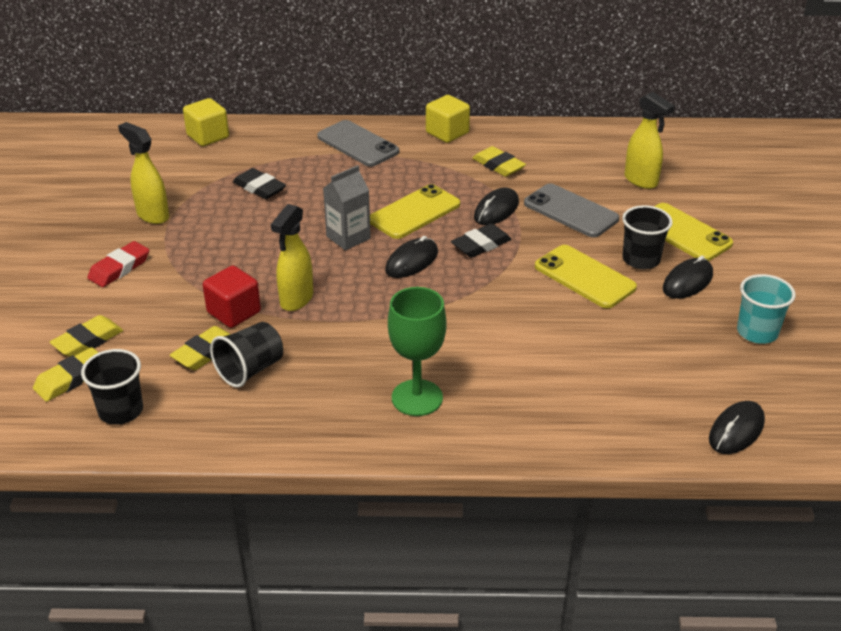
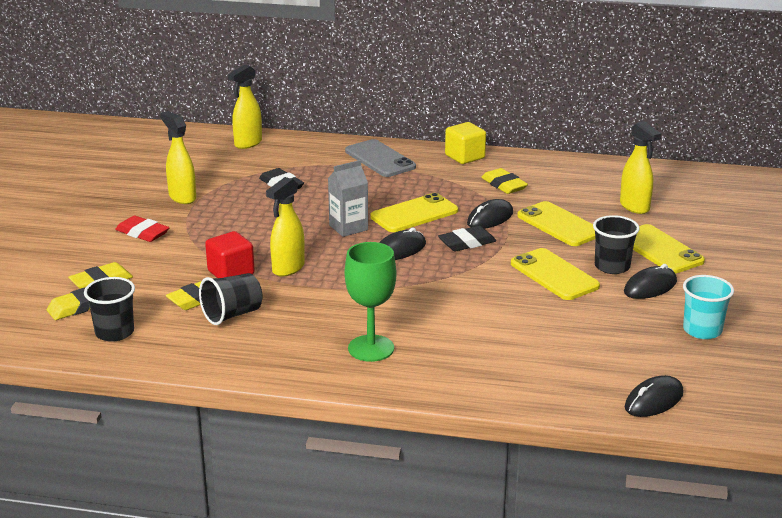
camera: 10 degrees right, 10 degrees down
(119, 268) = (142, 233): red eraser -> red eraser turned 75 degrees clockwise
(208, 136) = (248, 143): yellow cube -> yellow spray bottle
(571, 211) = (559, 225): grey phone -> yellow phone

